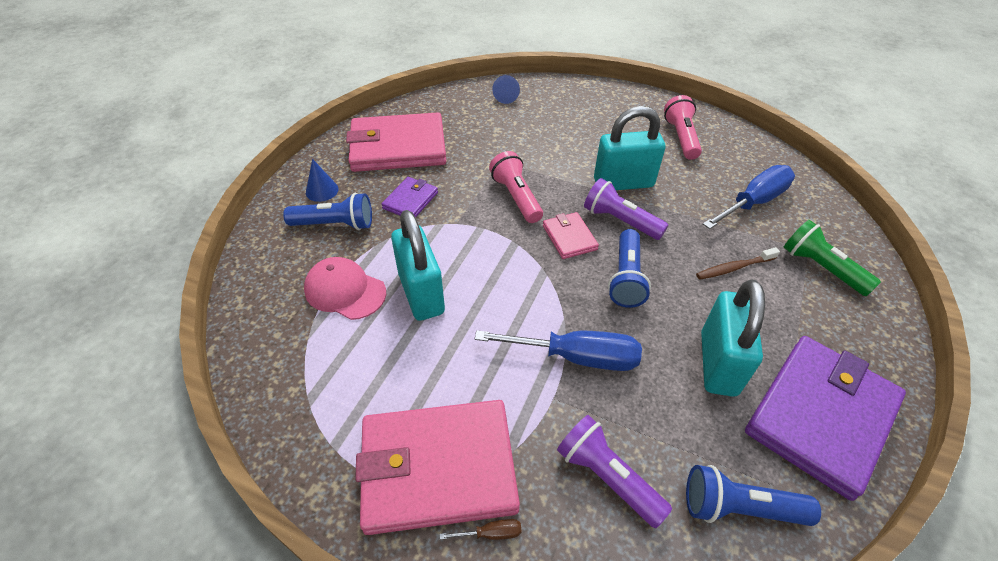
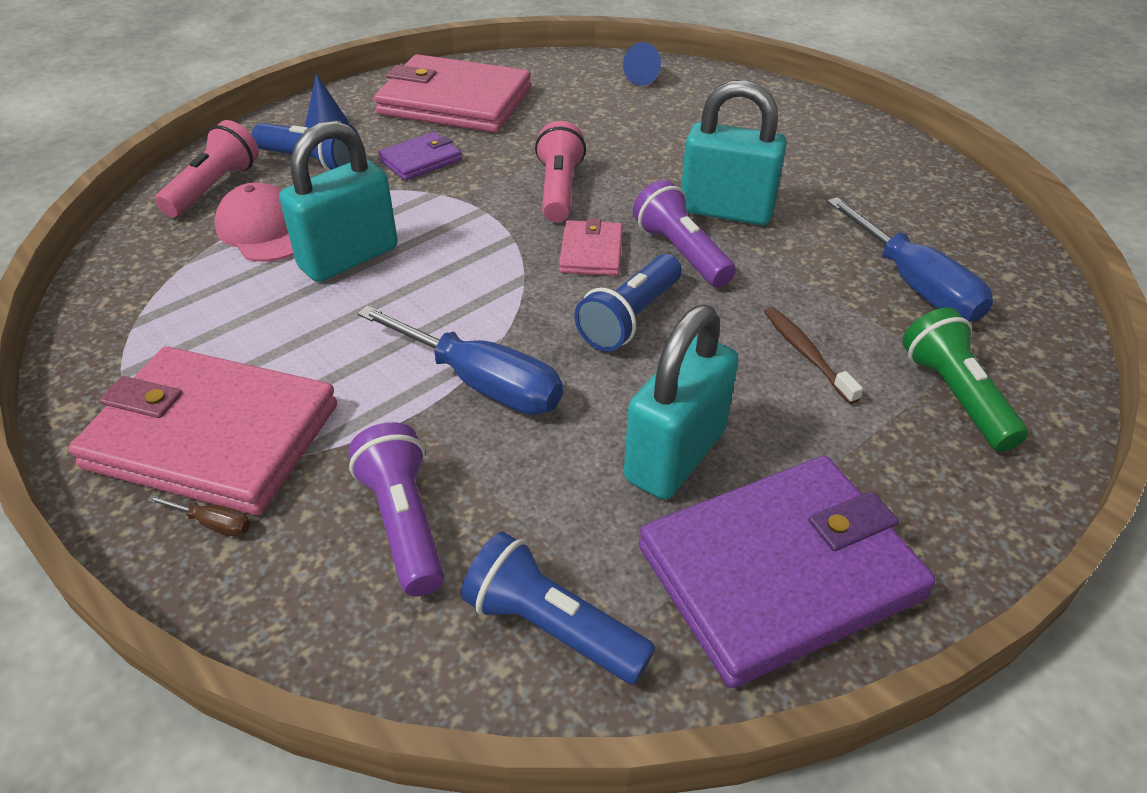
camera: 25 degrees right, 5 degrees down
(421, 293) = (349, 258): turquoise padlock -> turquoise padlock turned 45 degrees clockwise
(681, 137) = (867, 179): pink flashlight -> pink flashlight (214, 187)
(734, 268) = (806, 354): brown toothbrush -> brown toothbrush turned 60 degrees clockwise
(753, 202) = (914, 285): blue screwdriver -> blue screwdriver turned 75 degrees clockwise

